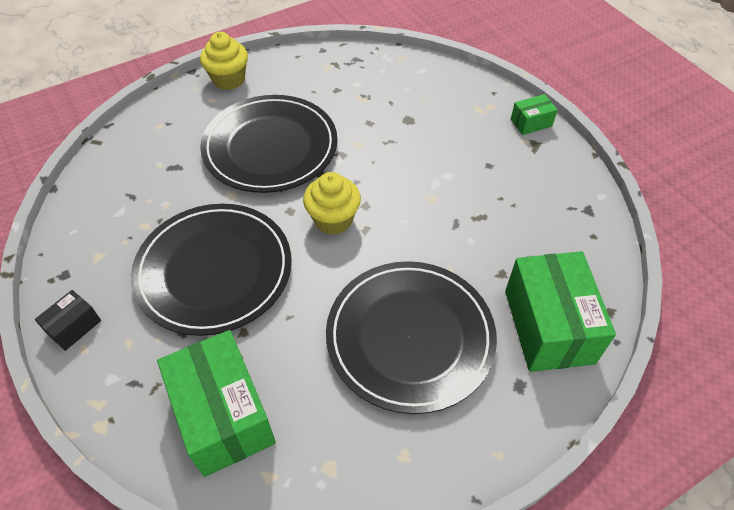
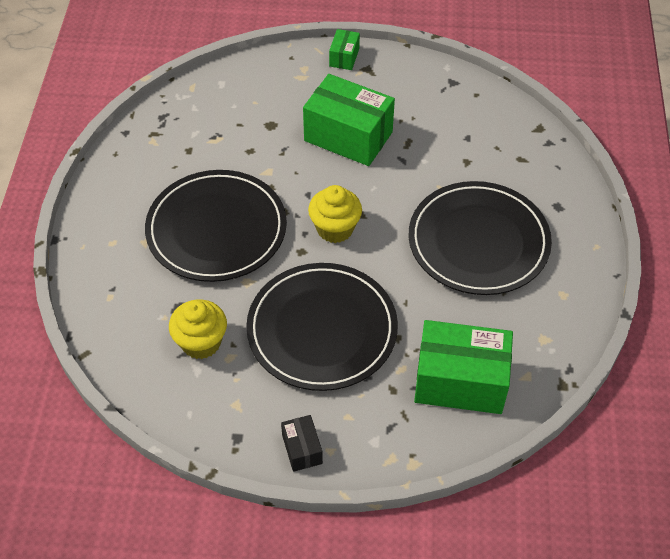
camera: 55 degrees left, 0 degrees up
(229, 79) = (97, 217): yellow cupcake -> yellow cupcake (201, 342)
(548, 326) = (527, 164): green box -> green box (348, 136)

